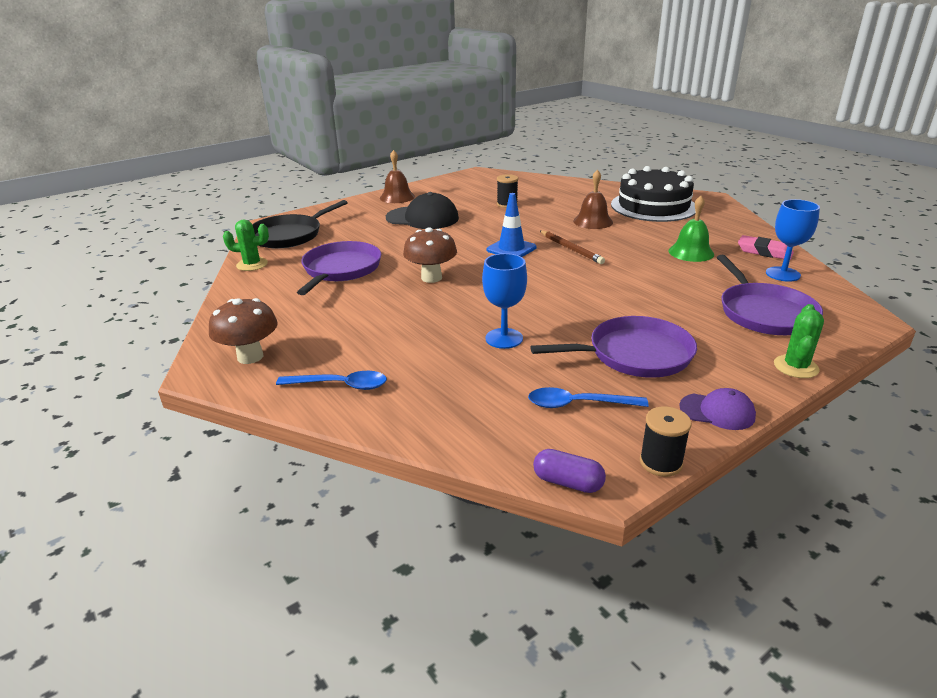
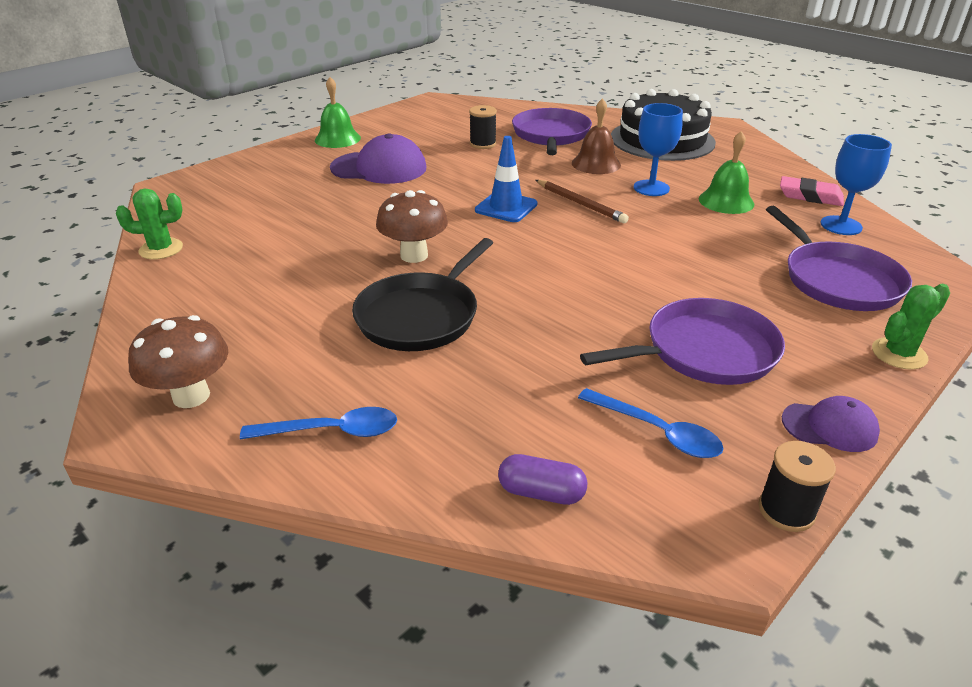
camera: 10 degrees left, 5 degrees up
(289, 235) = (204, 201): black pan -> black pan (421, 315)
(340, 270) = (288, 250): purple pan -> purple pan (551, 135)
(397, 197) = (337, 139): brown bell -> green bell
(422, 218) = (379, 168): black cap -> purple cap
(504, 338) = (533, 340): blue goblet -> blue goblet (651, 188)
(568, 482) = (679, 555): purple capsule -> purple capsule (541, 492)
(578, 404) = (657, 432): blue spoon -> blue spoon turned 135 degrees counterclockwise
(796, 367) = (899, 354): green cactus -> green cactus turned 45 degrees clockwise

